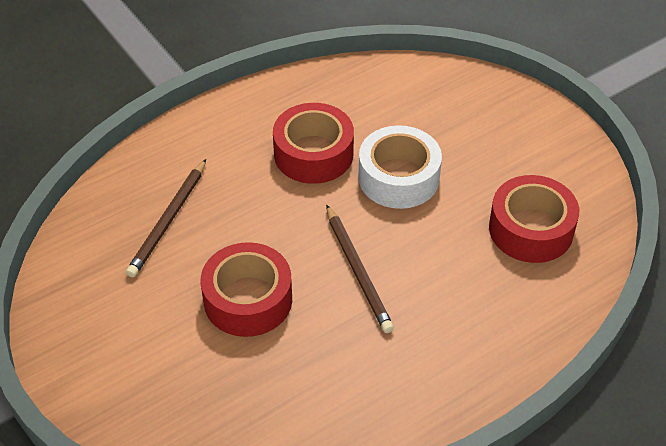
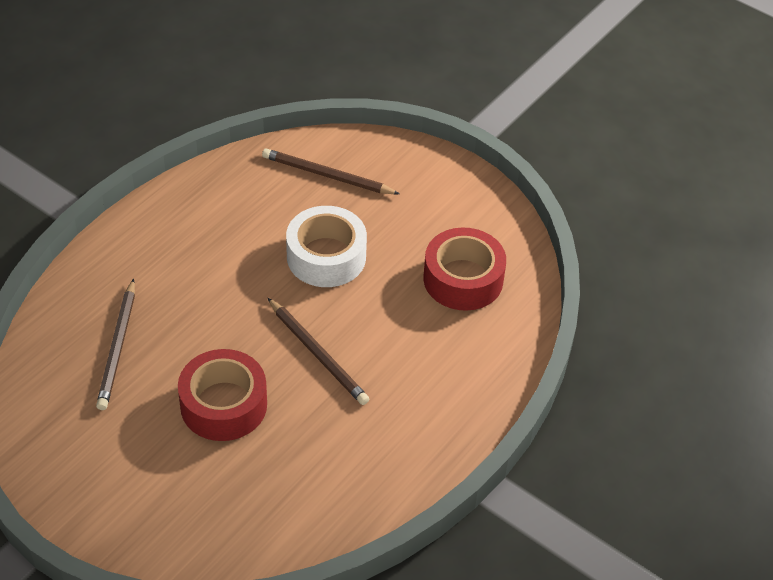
camera: 20 degrees left, 0 degrees up
(313, 154) = (237, 251): red tape -> none
(426, 101) = (327, 175): none -> brown pencil

